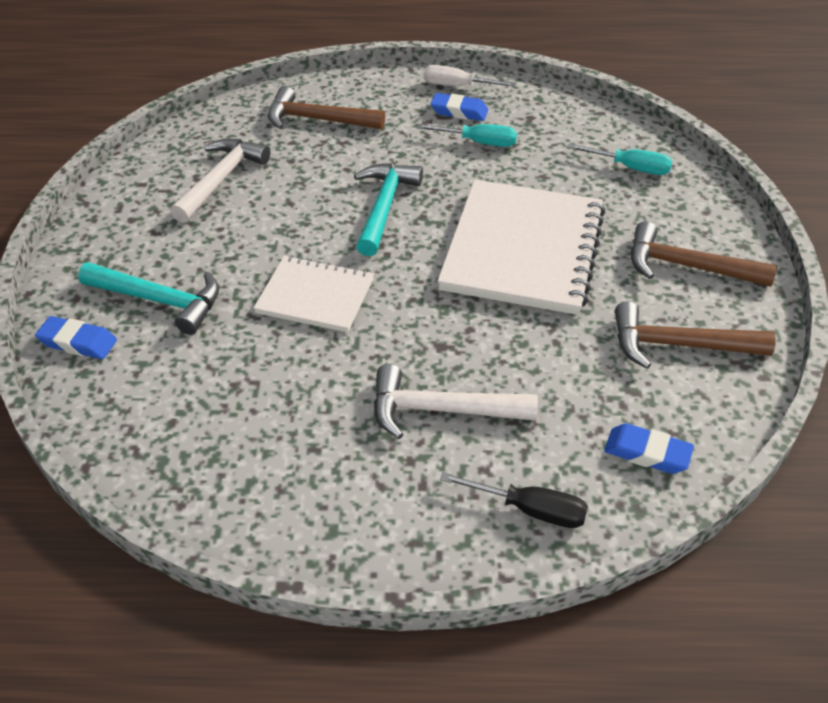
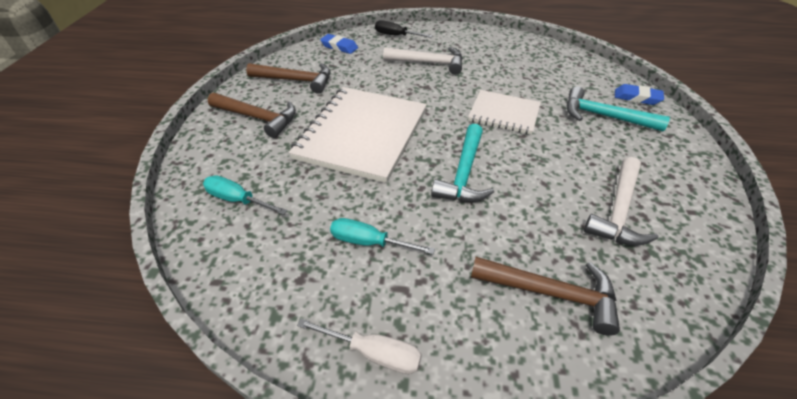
camera: 175 degrees left, 0 degrees up
(459, 111) = (380, 296): blue eraser -> none

